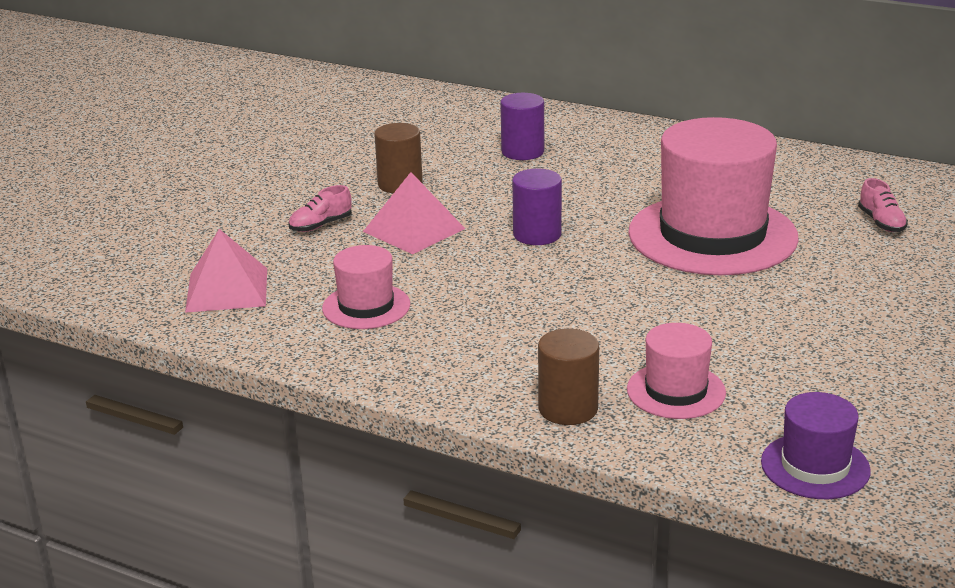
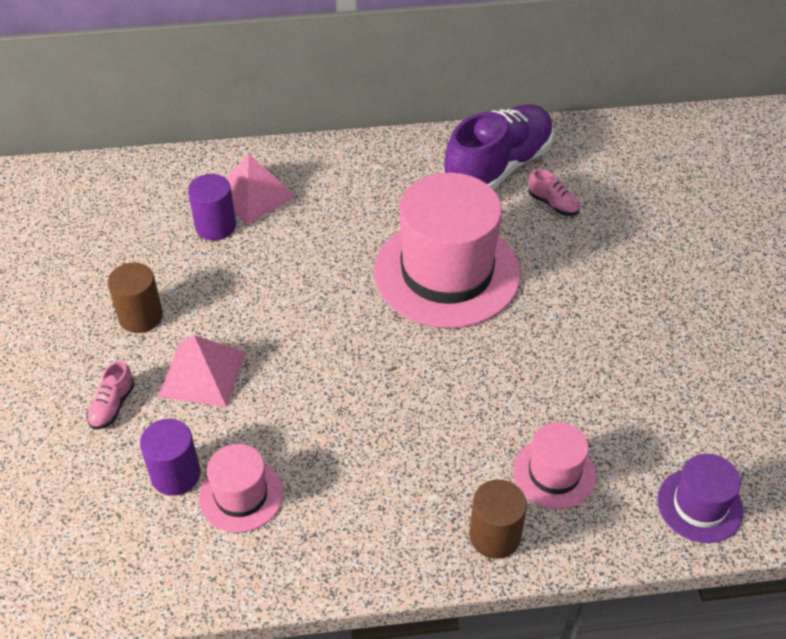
camera: 35 degrees left, 20 degrees up
(227, 289) = (96, 536): pink pyramid -> pink pyramid (254, 194)
(537, 234) = (311, 333): purple cylinder -> purple cylinder (175, 475)
(846, 185) = (498, 168): none -> purple shoe

